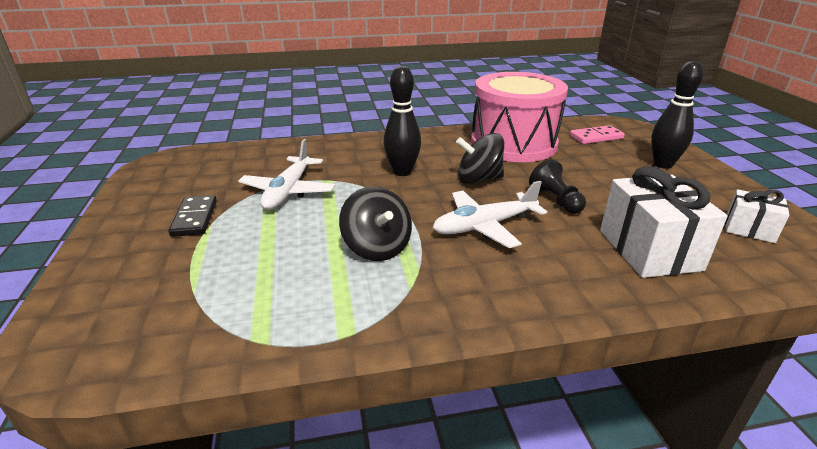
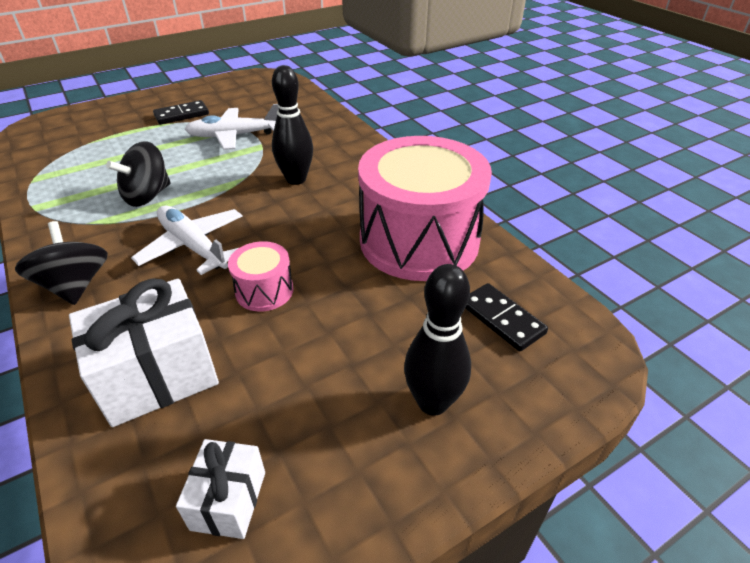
camera: 70 degrees right, 10 degrees up
(478, 179) = (298, 228): black spinning top -> black spinning top (75, 286)
(556, 200) = (264, 291): black pawn -> pink drum
(596, 137) = (502, 319): pink domino -> black domino

